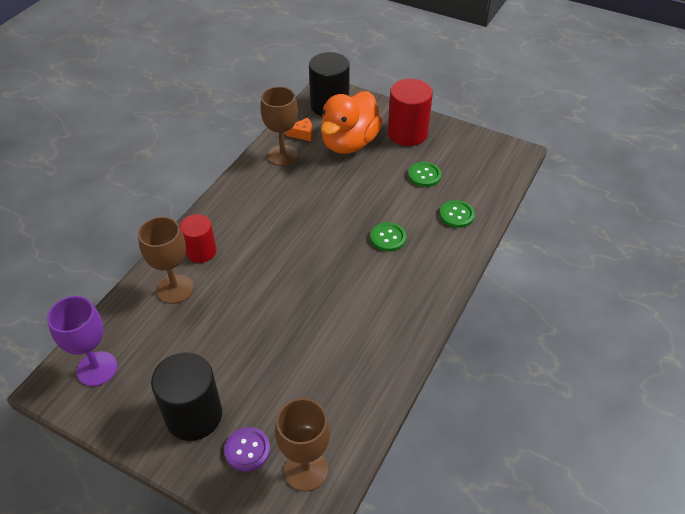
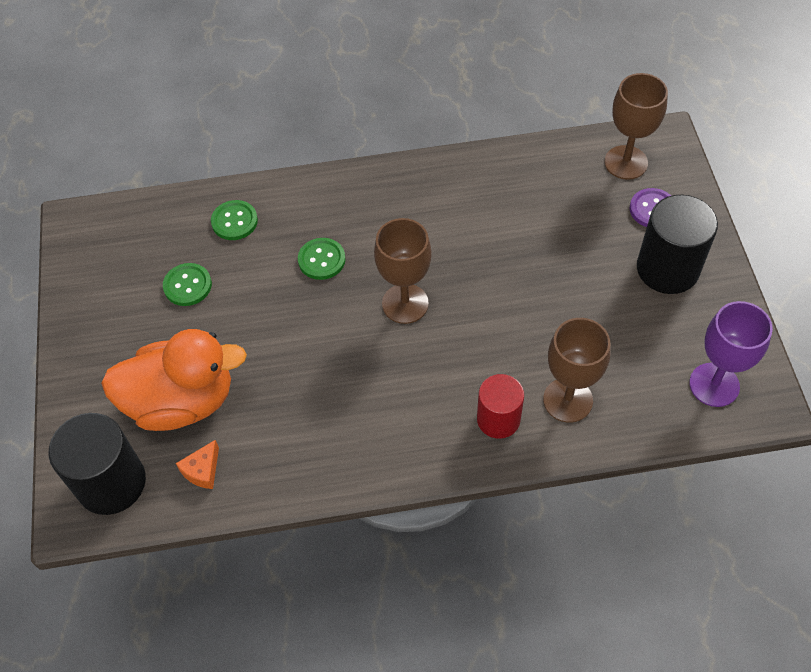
camera: 125 degrees left, 10 degrees up
(283, 155) = (266, 461): brown goblet -> brown goblet (405, 303)
(302, 134) = (202, 470): orange cheese -> orange cheese turned 105 degrees counterclockwise
(407, 133) = (113, 349): red cylinder -> none

